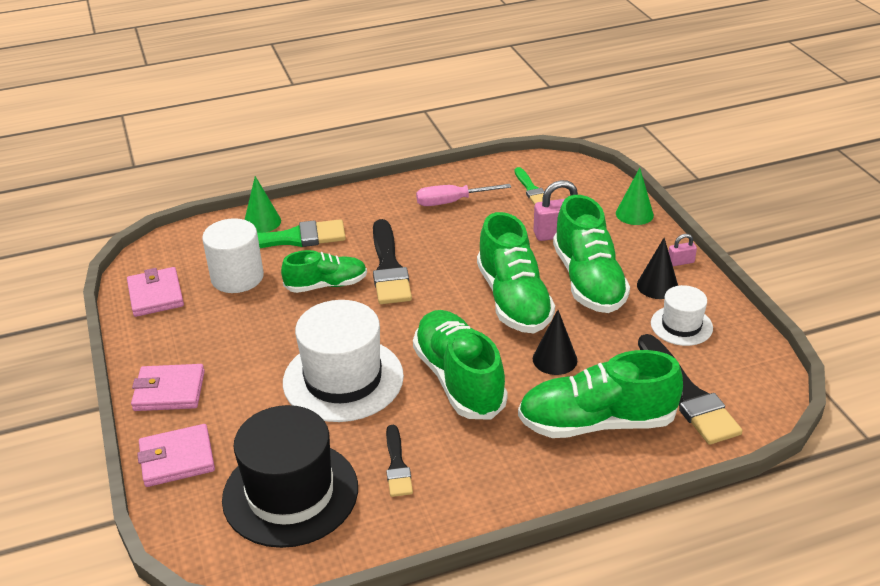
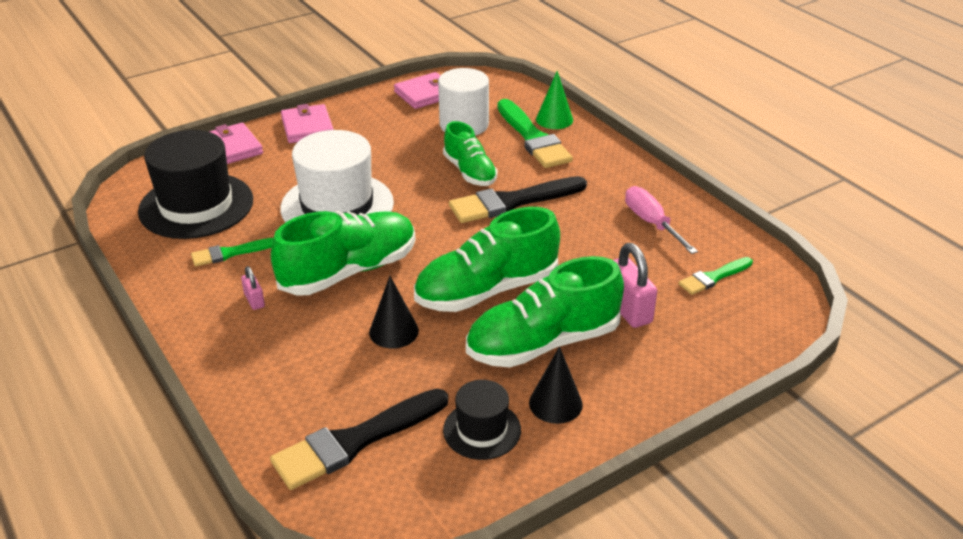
camera: 75 degrees right, 0 degrees up
(397, 465) = (230, 253): black brush -> green brush
(596, 422) = (299, 371): green shoe -> none
(634, 214) = (707, 371): green cone -> none
(680, 262) = (616, 422): pink padlock -> pink padlock (254, 300)
(681, 325) = (482, 430): white hat -> black hat

